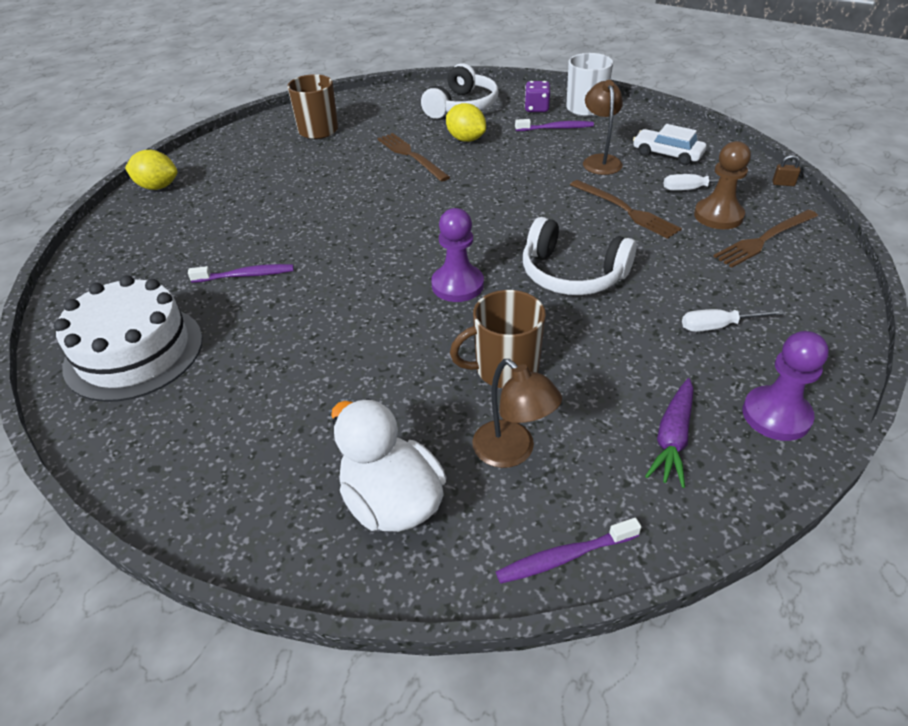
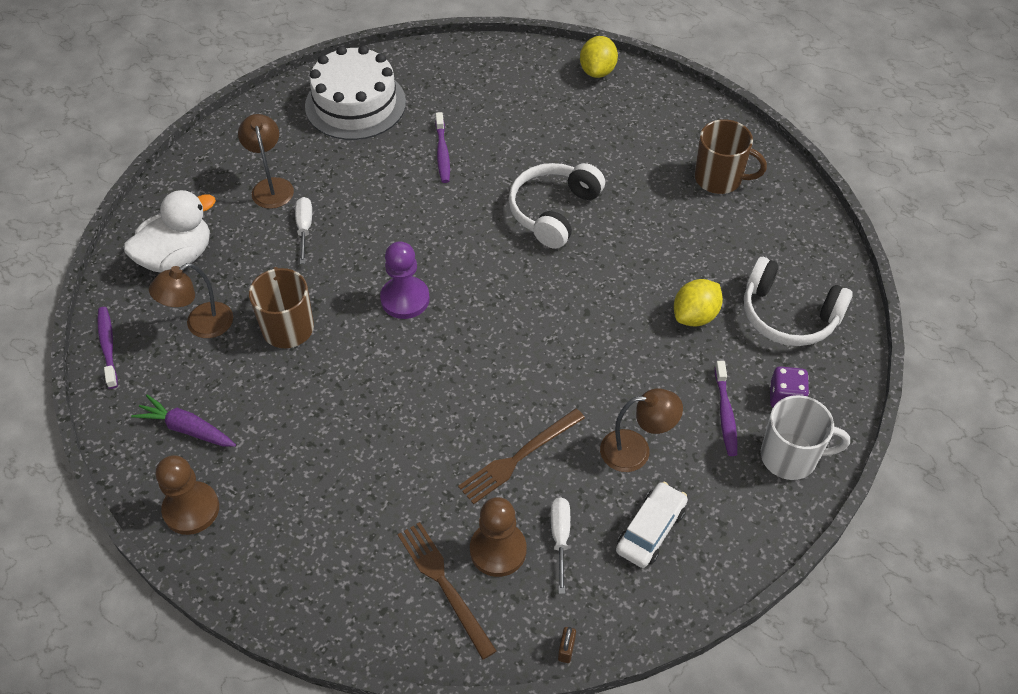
camera: 90 degrees right, 10 degrees up
(267, 416) = (271, 186): none -> brown lamp
(411, 156) = (654, 263): brown fork -> none
(572, 274) = (407, 390): white headphones -> white headphones (553, 211)
(718, 326) = (308, 496): white screwdriver -> white screwdriver (304, 228)
(776, 415) = (191, 509): purple pawn -> brown pawn

